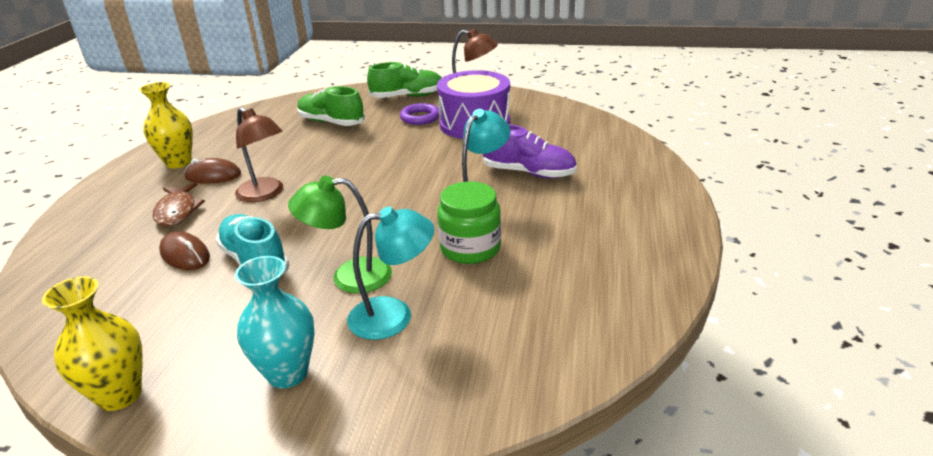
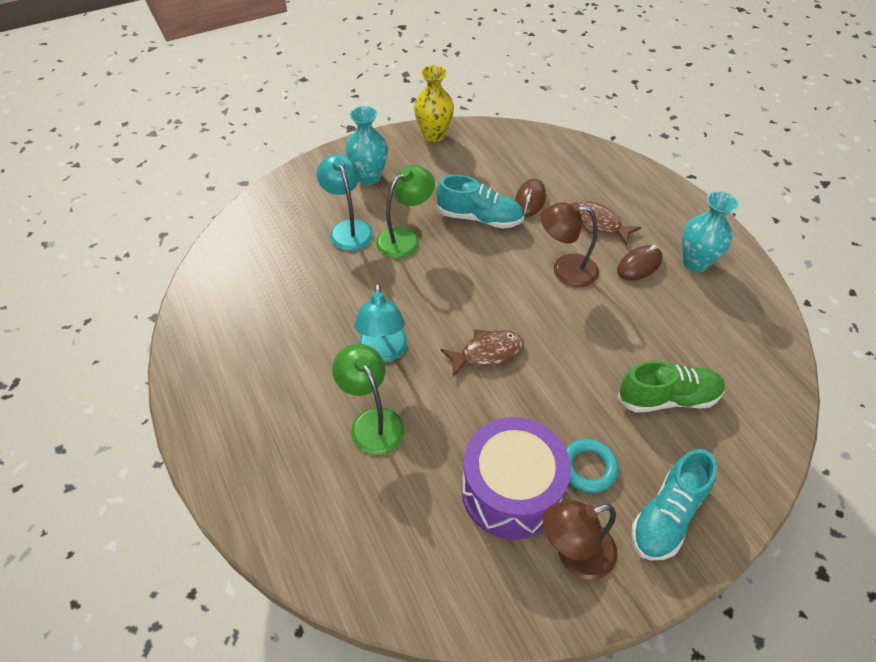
camera: 140 degrees right, 20 degrees up
(178, 162) = (695, 263): yellow vase -> turquoise vase
(185, 255) = (530, 200): brown mouse -> brown mouse turned 75 degrees counterclockwise
(394, 315) = (348, 228): turquoise lamp -> turquoise lamp turned 120 degrees clockwise
(402, 174) = (487, 353): none -> brown fish
(407, 96) = (667, 515): green shoe -> turquoise shoe
(420, 117) = (588, 468): purple ring -> turquoise ring
(470, 248) = (347, 300): green jar -> none
(529, 173) = (372, 421): purple shoe -> green lamp

